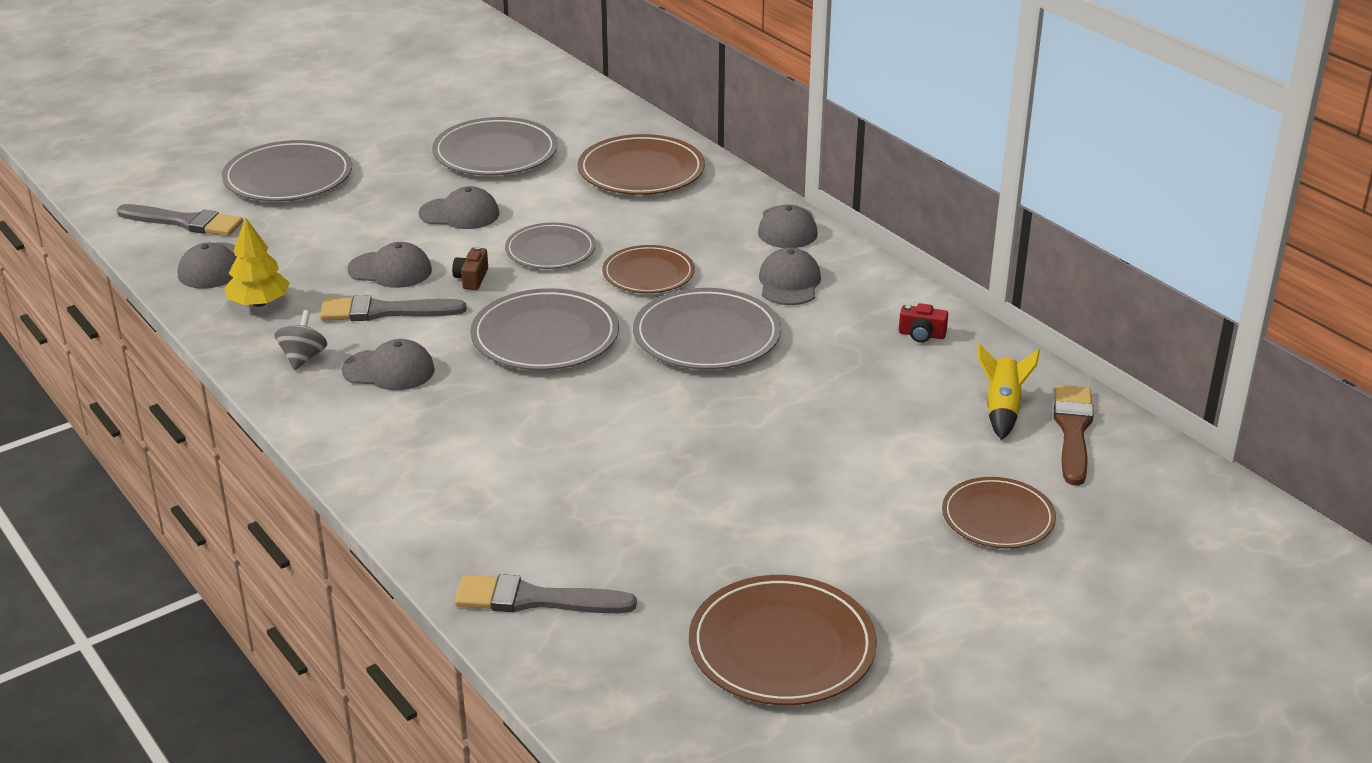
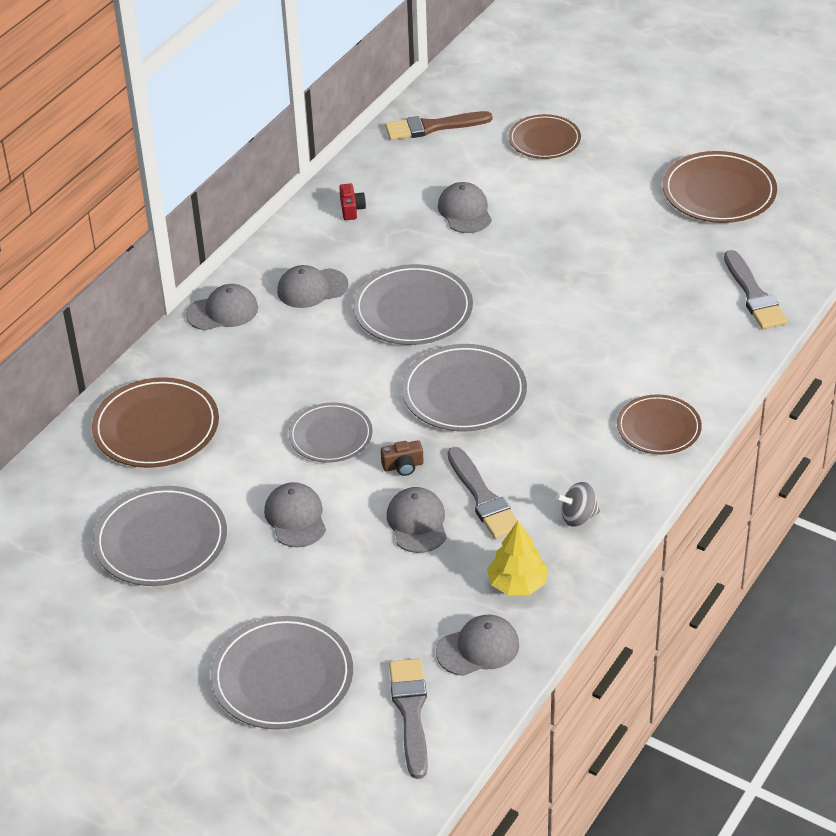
camera: 110 degrees left, 10 degrees up
(389, 370) = (563, 460): grey cap -> grey cap (465, 211)
(648, 273) = (338, 366): brown plate -> brown plate (658, 428)
(1002, 410) = (426, 158): yellow rocket -> none

